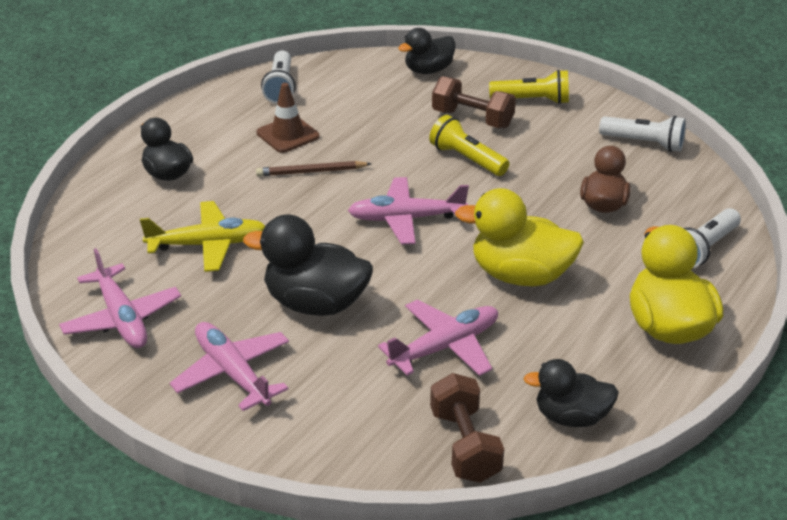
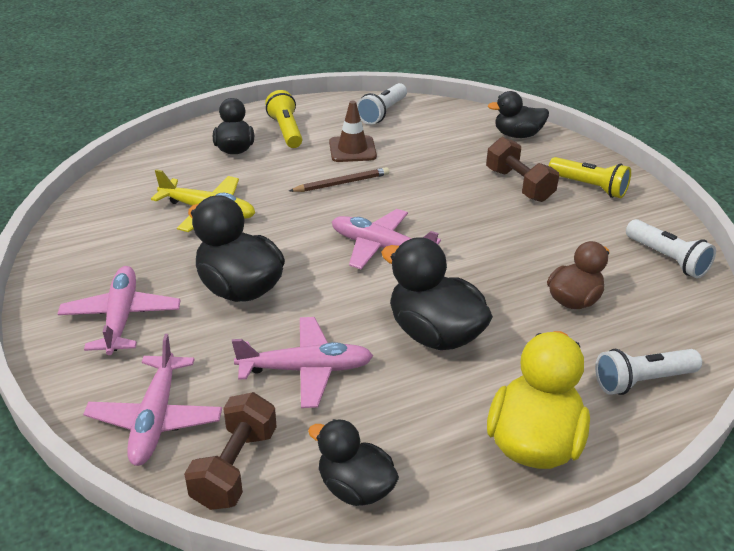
camera: 30 degrees right, 0 degrees up
(122, 318) = (92, 243): pink plane -> pink plane (156, 419)
(311, 172) = (342, 183): brown pencil -> brown pencil turned 135 degrees clockwise
(467, 159) = (482, 216): yellow flashlight -> yellow flashlight (286, 130)
(520, 275) = (434, 334): yellow duck -> black duck

